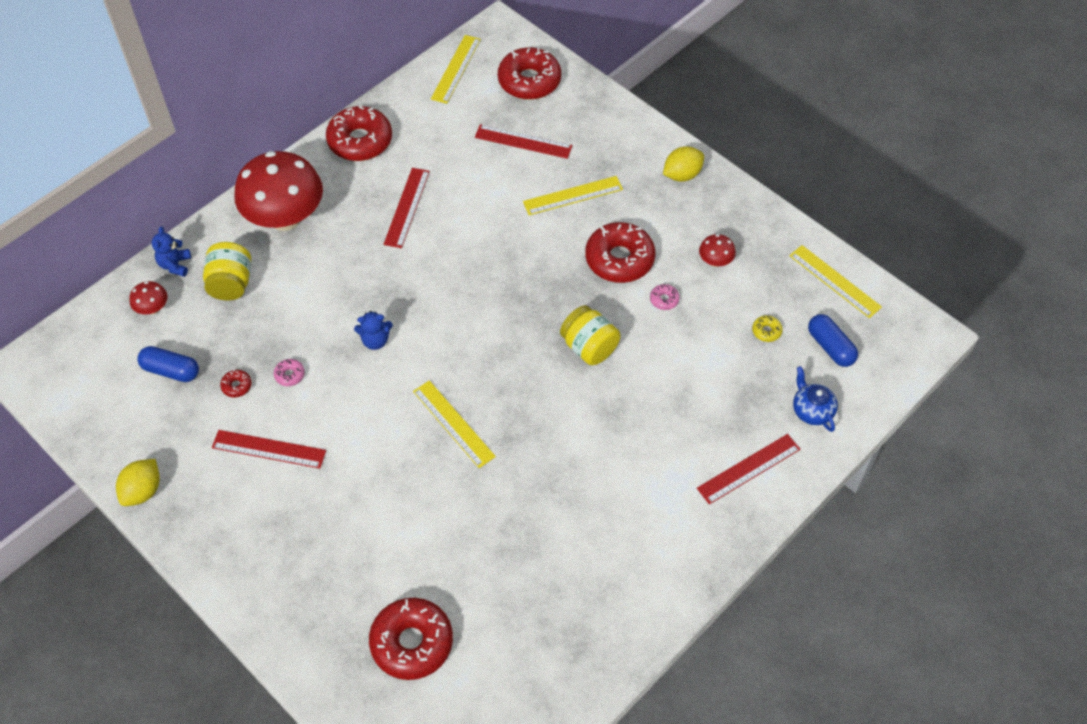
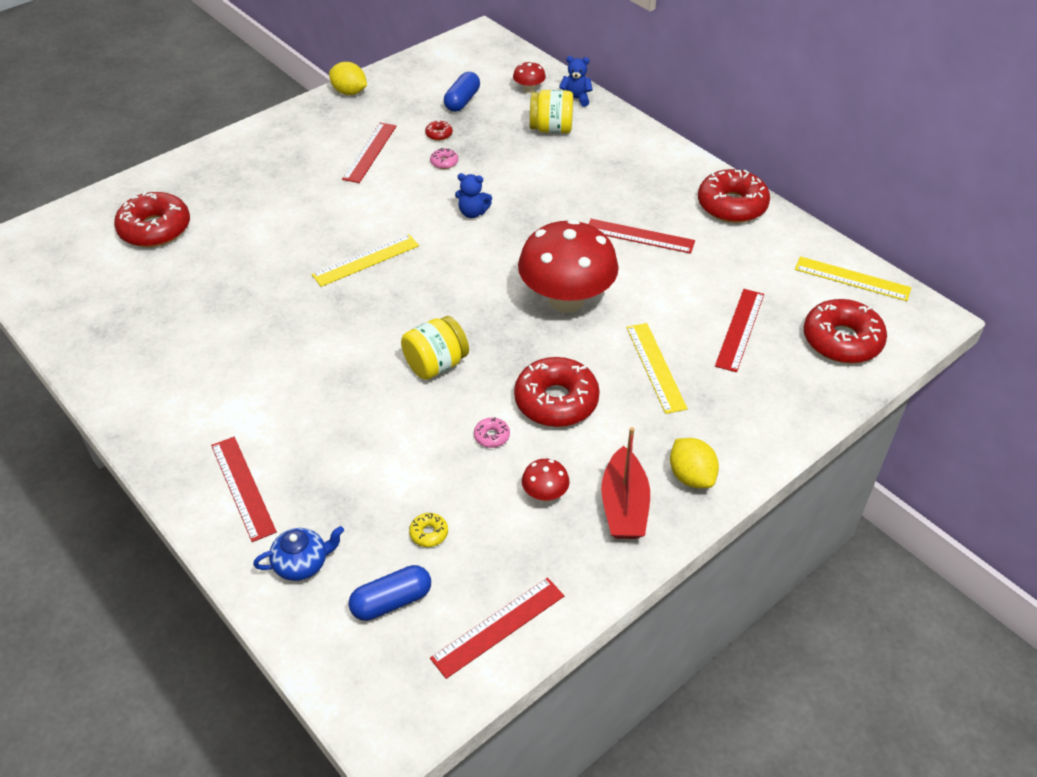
camera: 95 degrees right, 10 degrees down
(285, 218) = (627, 158): red mushroom -> red mushroom (566, 300)
(375, 340) = (473, 213): blue teddy bear -> blue teddy bear turned 75 degrees counterclockwise
(717, 213) = (624, 506): none -> red boat
(834, 281) = (498, 626): yellow ruler -> red ruler

